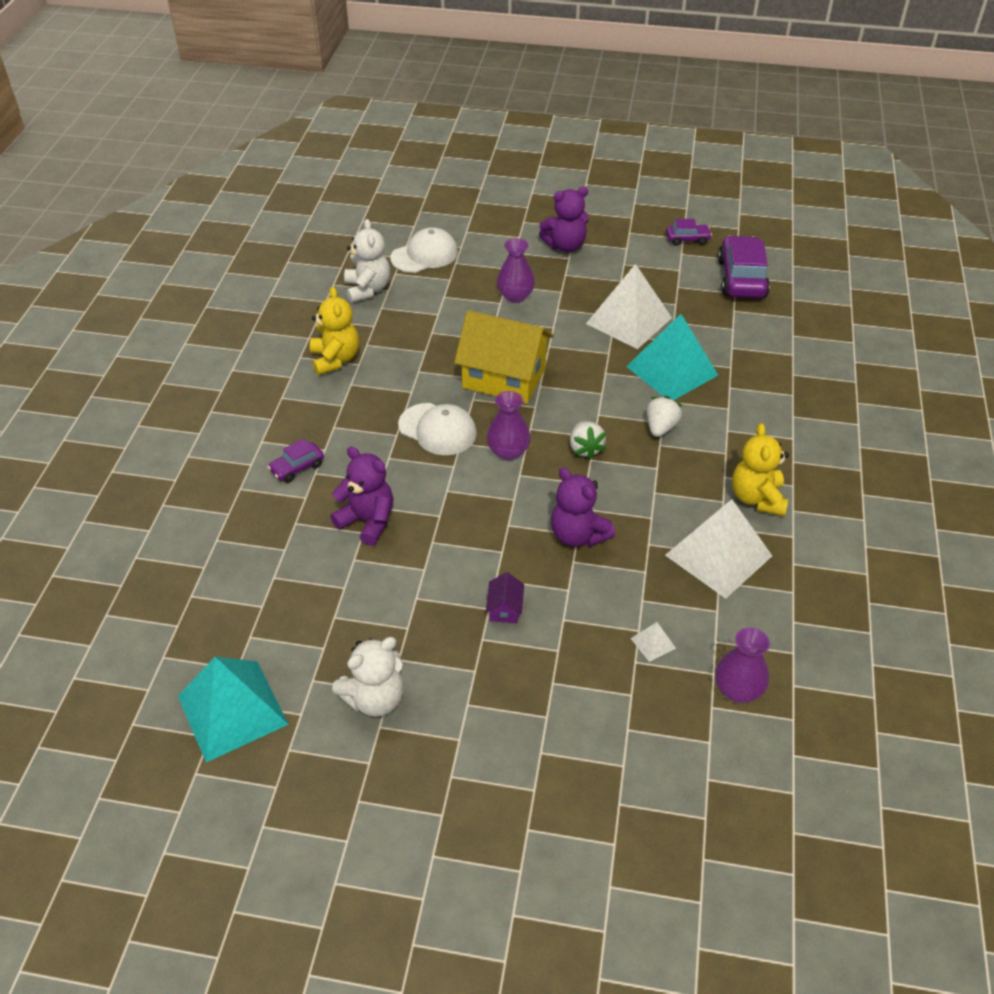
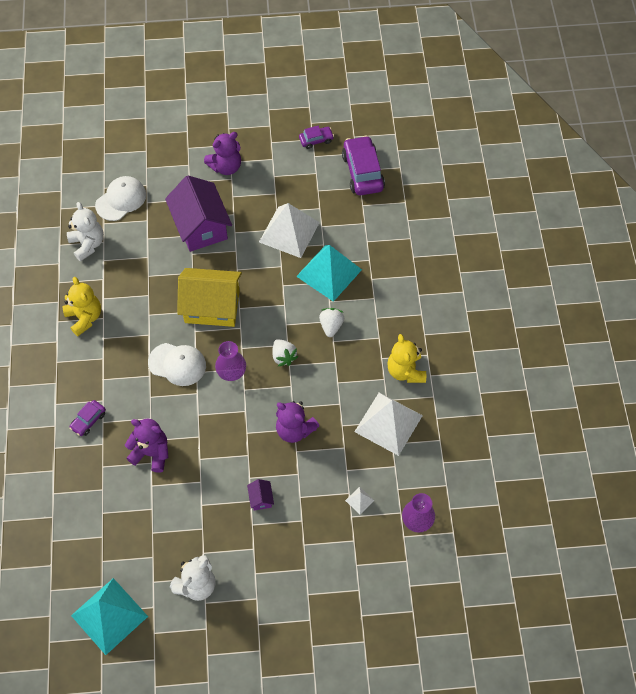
camera: 15 degrees left, 15 degrees up
(515, 296) = (200, 226): purple vase -> purple house

